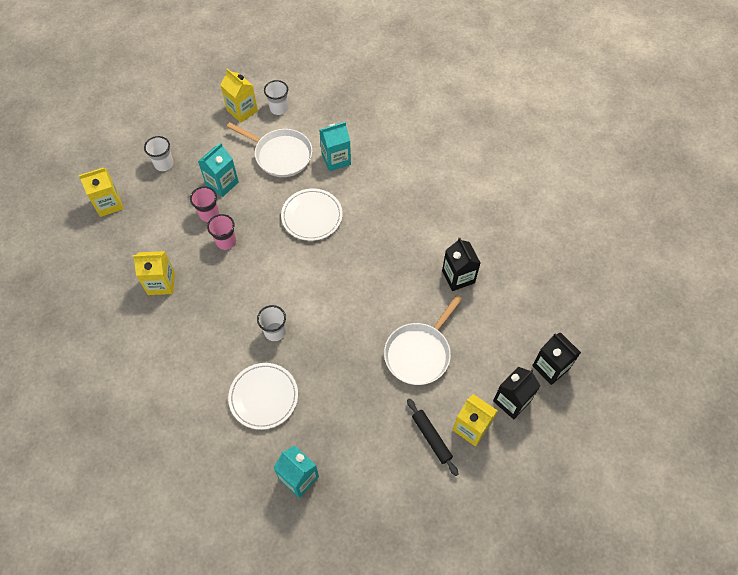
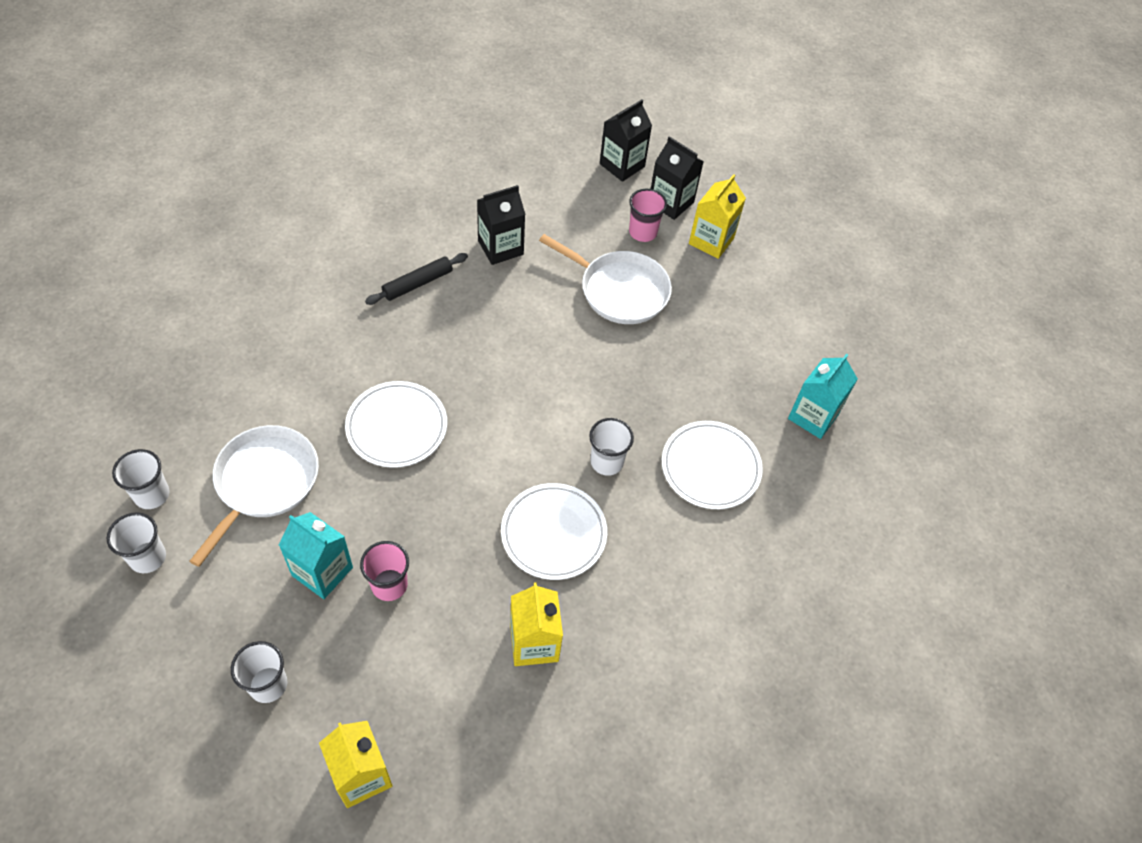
camera: 100 degrees left, 5 degrees down
(226, 241) = (447, 550): pink cup -> pink cup (643, 232)
(228, 297) = (553, 533): none -> white plate
(242, 110) = (147, 557): yellow carton -> white cup
(336, 159) = (281, 399): turquoise carton -> none
(431, 438) = (732, 279): black rolling pin -> black rolling pin (417, 283)

